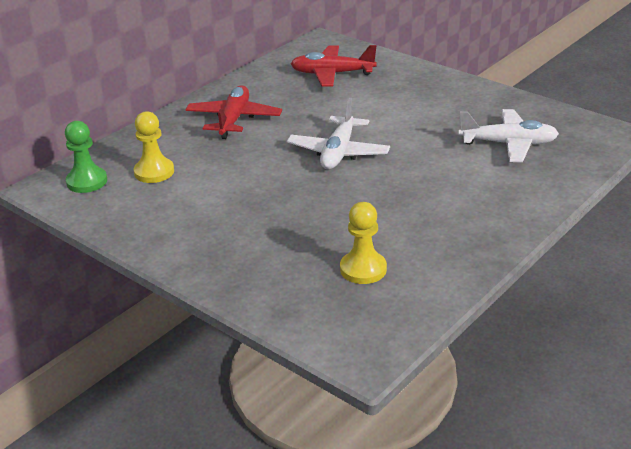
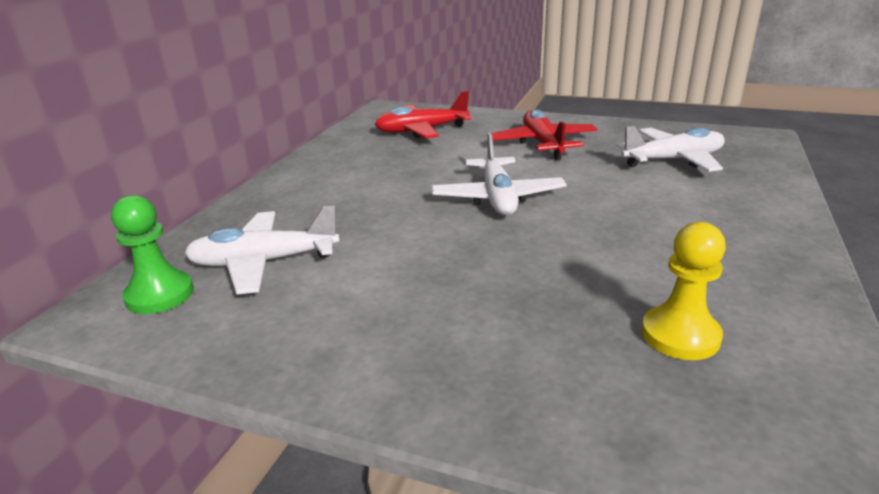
camera: 20 degrees left, 5 degrees down
(154, 172) = (264, 262): yellow pawn -> white plane
(234, 119) = (339, 186): red plane -> red plane (543, 144)

